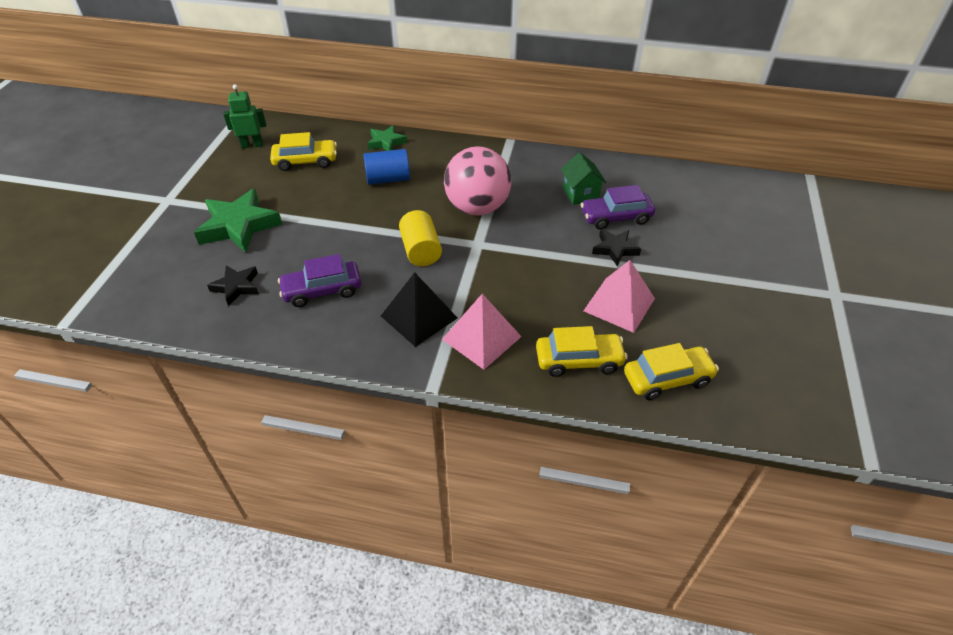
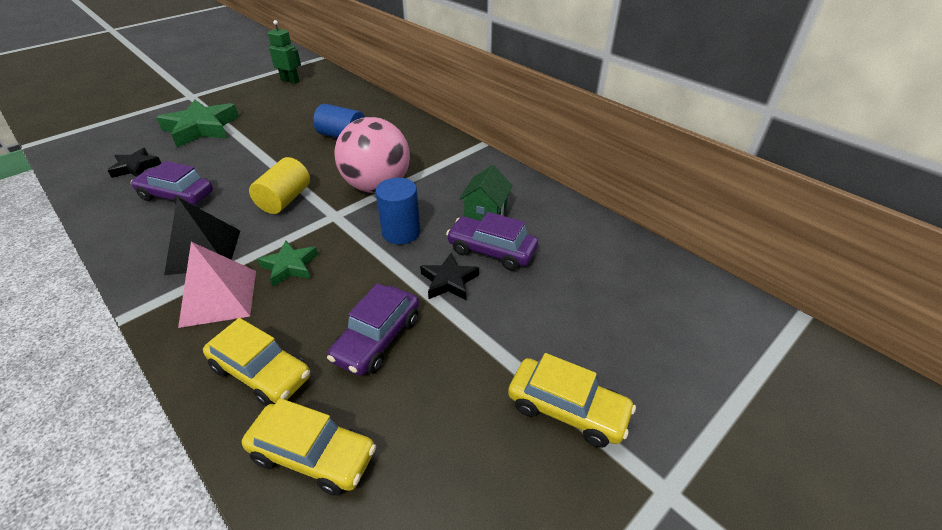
camera: 35 degrees right, 5 degrees down
(306, 161) = (306, 103): yellow car -> yellow car (567, 409)
(386, 142) = (380, 110): green star -> green star (290, 266)
(542, 233) = (401, 232): none -> blue cylinder
(619, 304) = (377, 339): pink pyramid -> purple car

